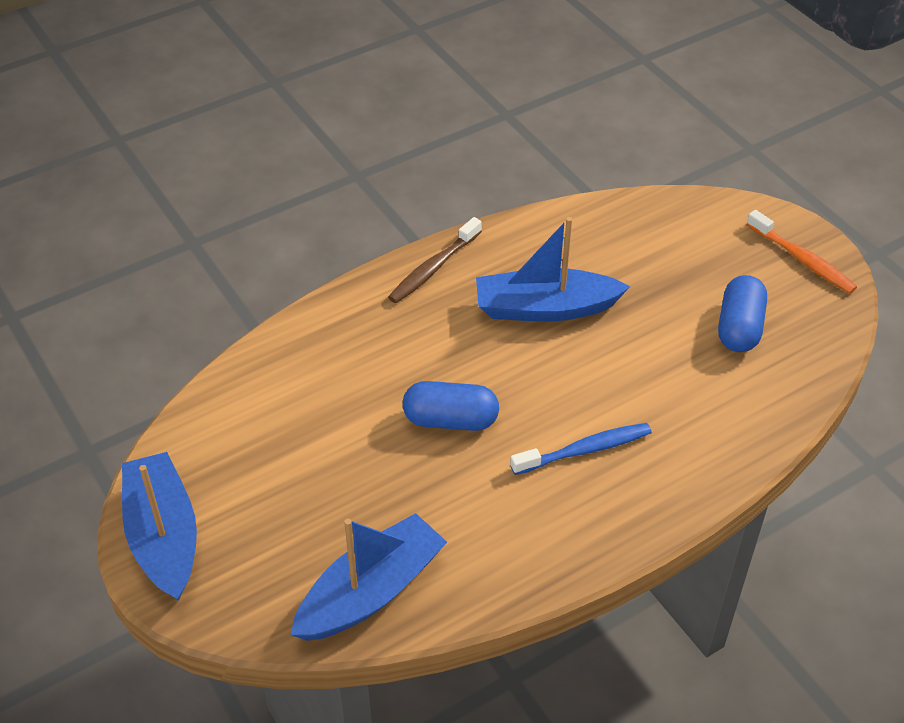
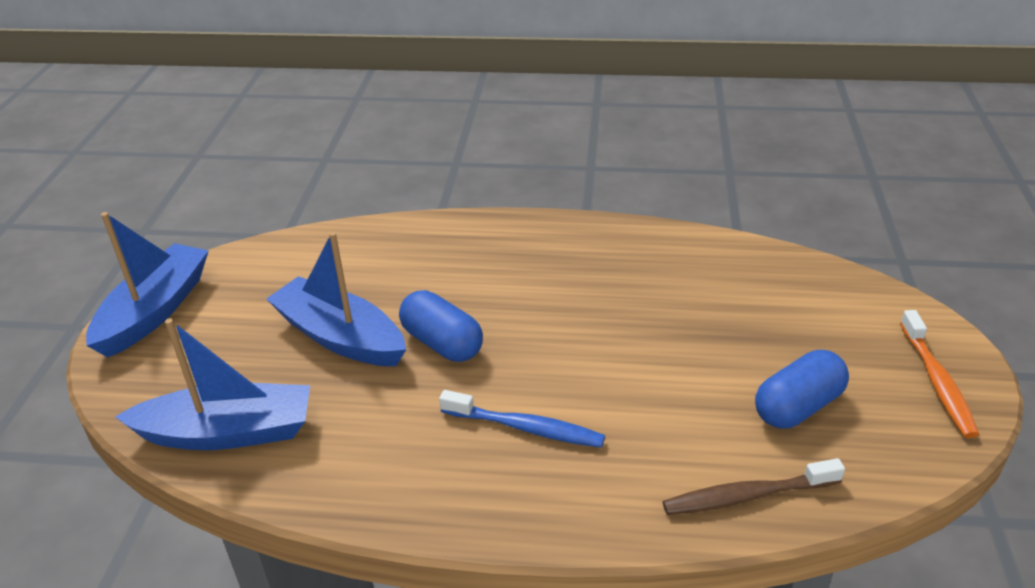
camera: 40 degrees right, 10 degrees down
(433, 268) = (559, 232): brown toothbrush -> brown toothbrush (747, 496)
(545, 308) = (620, 301): blue boat -> blue boat (340, 337)

